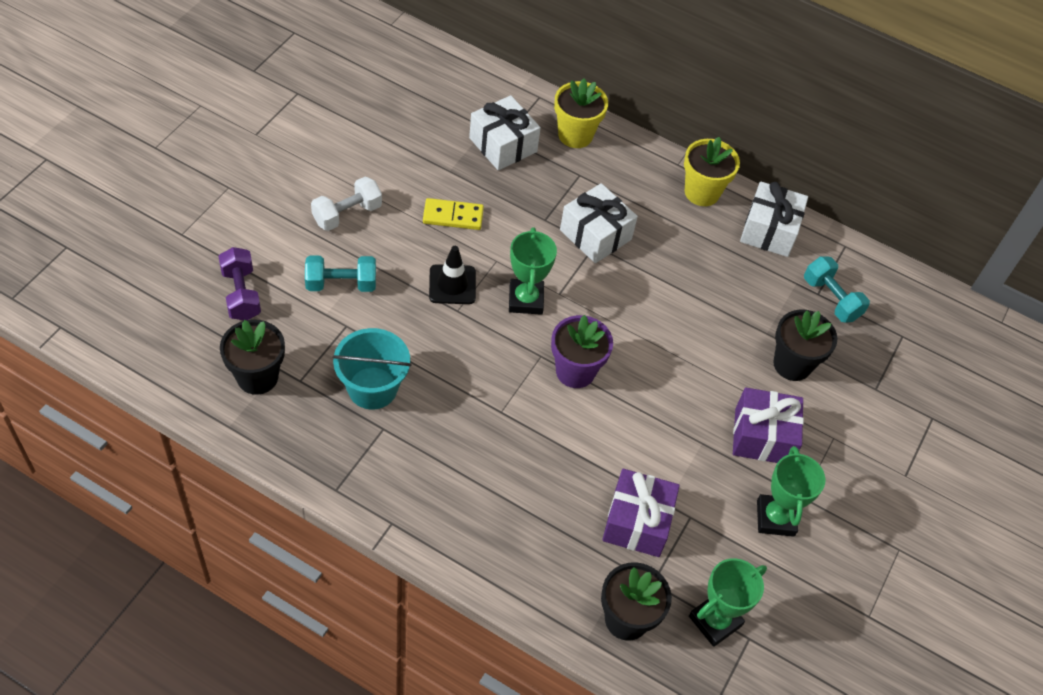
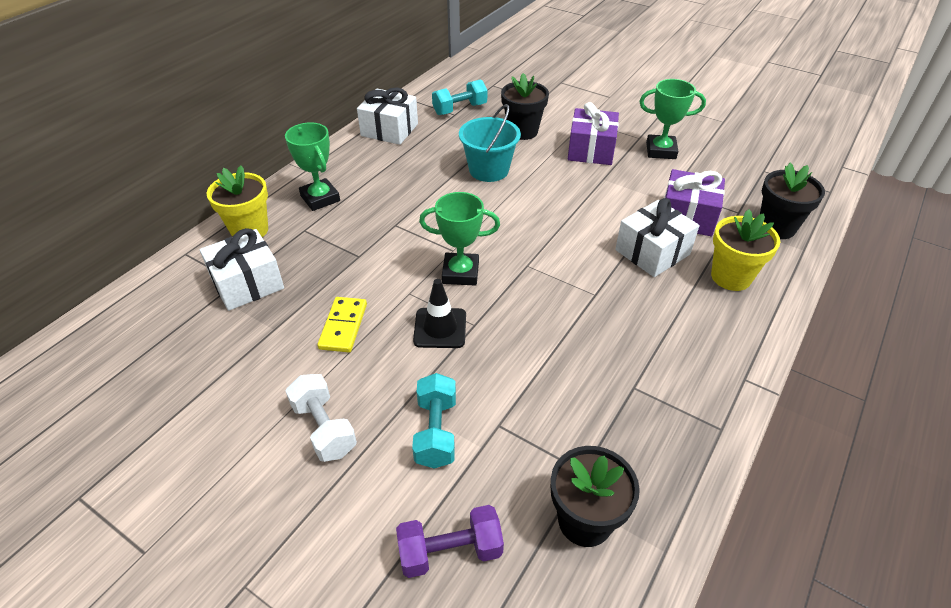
camera: 80 degrees left, 10 degrees down
(372, 388) = (583, 397): turquoise bucket -> turquoise bucket (489, 170)
(575, 371) = (542, 244): purple flower pot -> none
(595, 235) = (382, 223): white gift -> white gift (652, 252)
(702, 192) = (342, 159): yellow flower pot -> yellow flower pot (731, 277)
(715, 621) = (757, 184): green trophy -> green trophy (320, 198)

